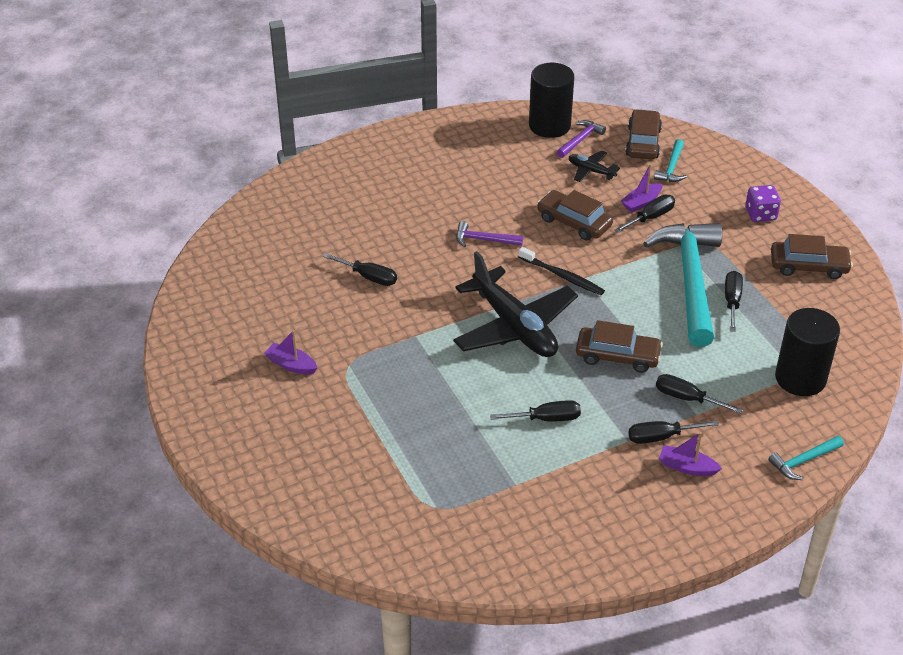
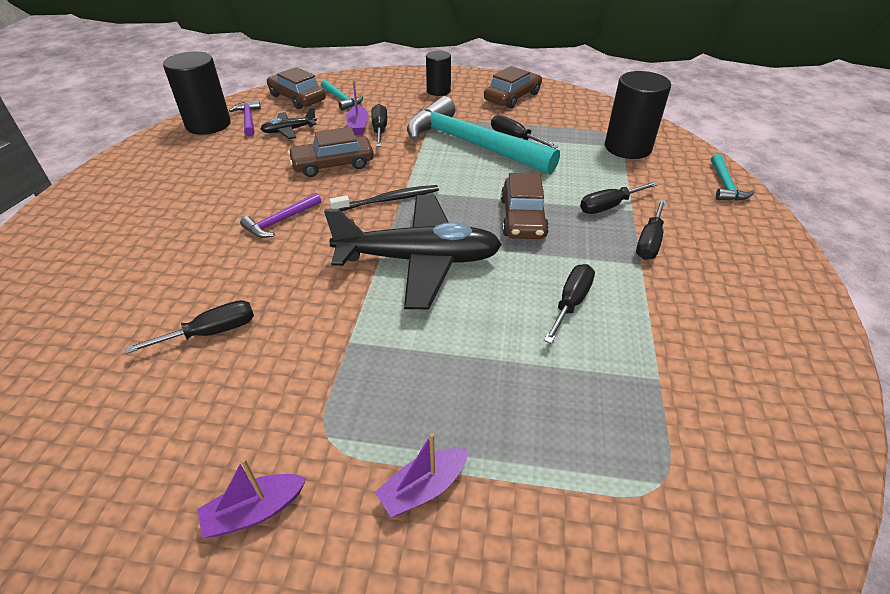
camera: 55 degrees left, 0 degrees up
(617, 356) = (522, 218): brown car -> brown car turned 135 degrees clockwise
(687, 467) = (699, 245): purple boat -> purple boat (423, 488)
(760, 214) = (438, 91): purple dice -> black cylinder

